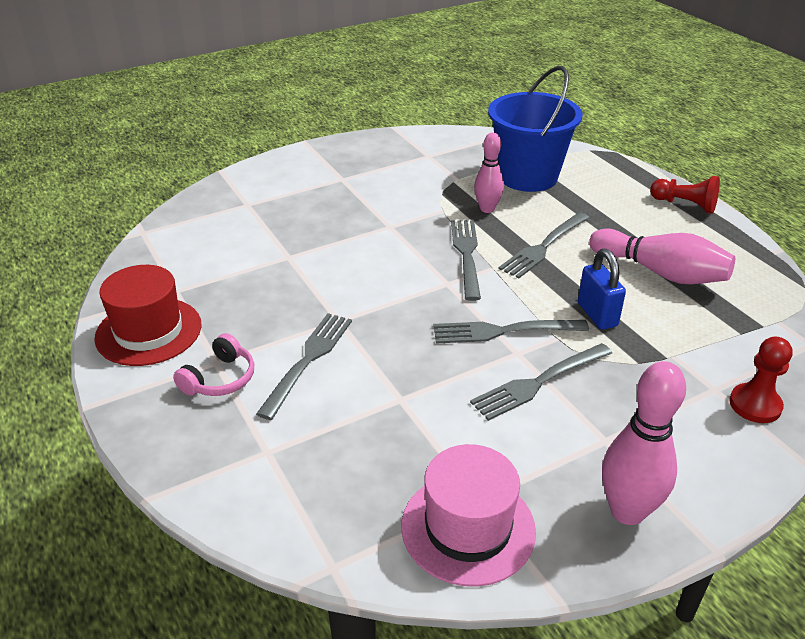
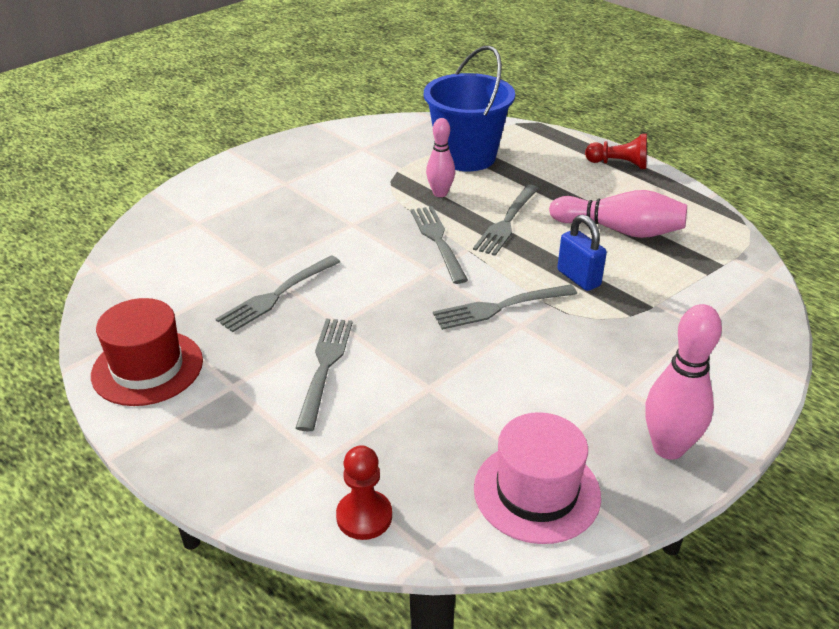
camera: 15 degrees left, 0 degrees up
(220, 379) = (243, 401): pink headphones -> none
(539, 382) = (550, 349): grey fork -> grey fork (277, 295)
(755, 405) = (740, 335): red pawn -> red pawn (364, 516)

